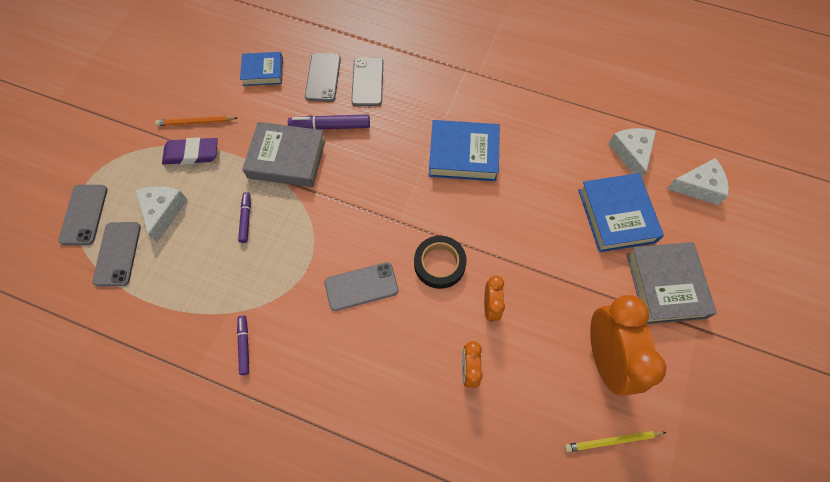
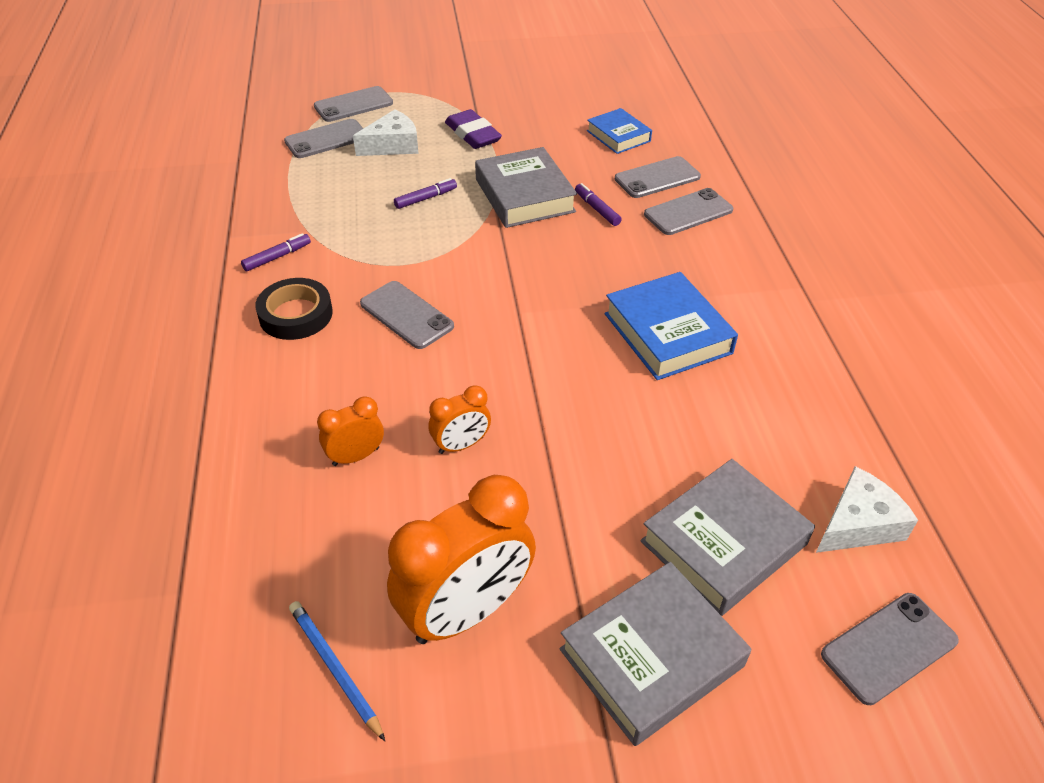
camera: 60 degrees right, 20 degrees down
(196, 122) = (512, 121): orange pencil -> none
(331, 126) = (597, 209): purple marker -> purple marker, size x0.61
(439, 264) = (487, 371): black tape -> black tape (296, 314)
(612, 440) = (335, 669): yellow pencil -> blue pencil
(616, 216) = (724, 543): blue book -> grey book
(698, 186) = (888, 647): white cheese -> grey phone

